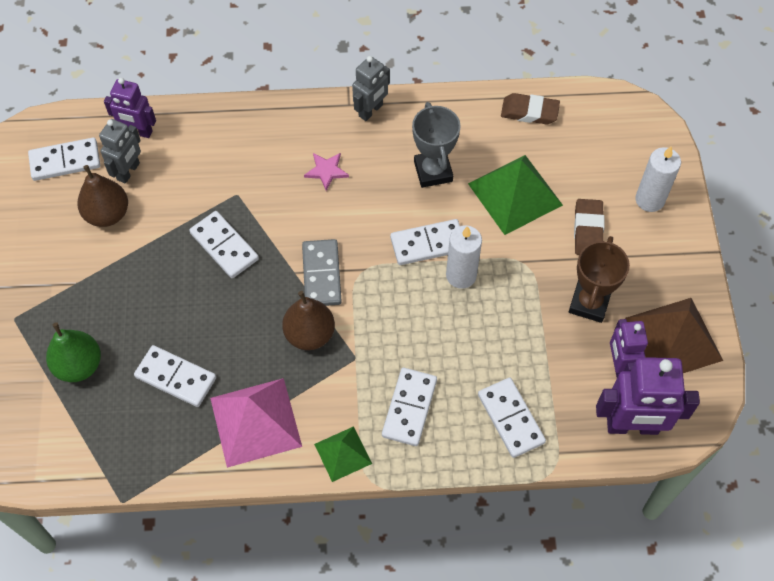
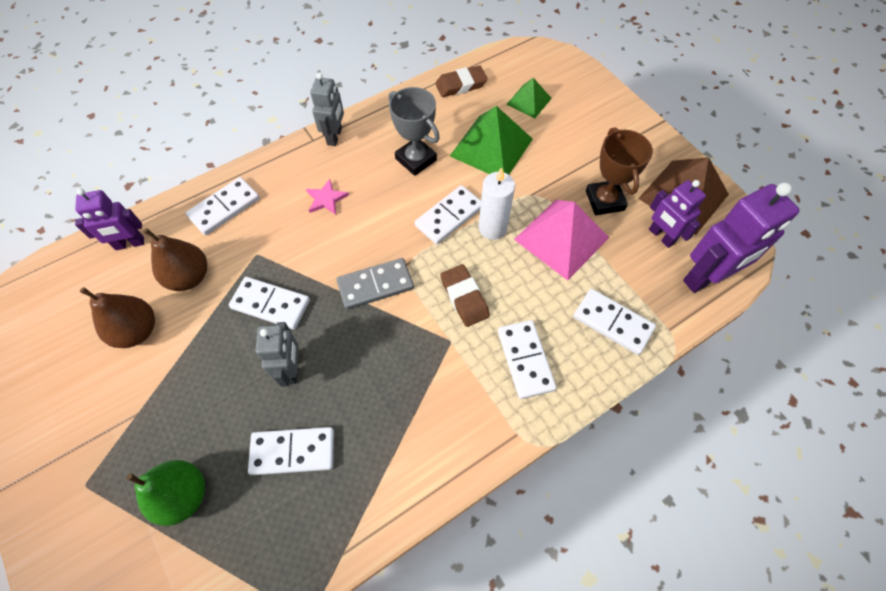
camera: 30 degrees left, 0 degrees up
(65, 161) = (67, 303): white domino -> white domino (224, 208)
(129, 171) = (139, 282): grey robot -> grey robot (292, 369)
(255, 422) = (396, 451): pink pyramid -> pink pyramid (561, 238)
(309, 334) = (397, 342): brown pear -> brown pear (189, 277)
(322, 274) = (375, 285): grey domino -> grey domino turned 75 degrees counterclockwise
(343, 454) = (495, 435): green pyramid -> green pyramid (529, 101)
(588, 230) = (564, 148): brown eraser -> brown eraser (464, 297)
(649, 200) = (591, 107): white candle -> none

